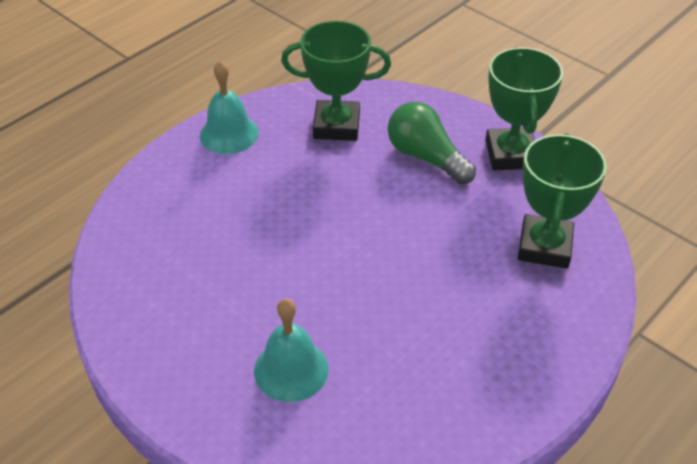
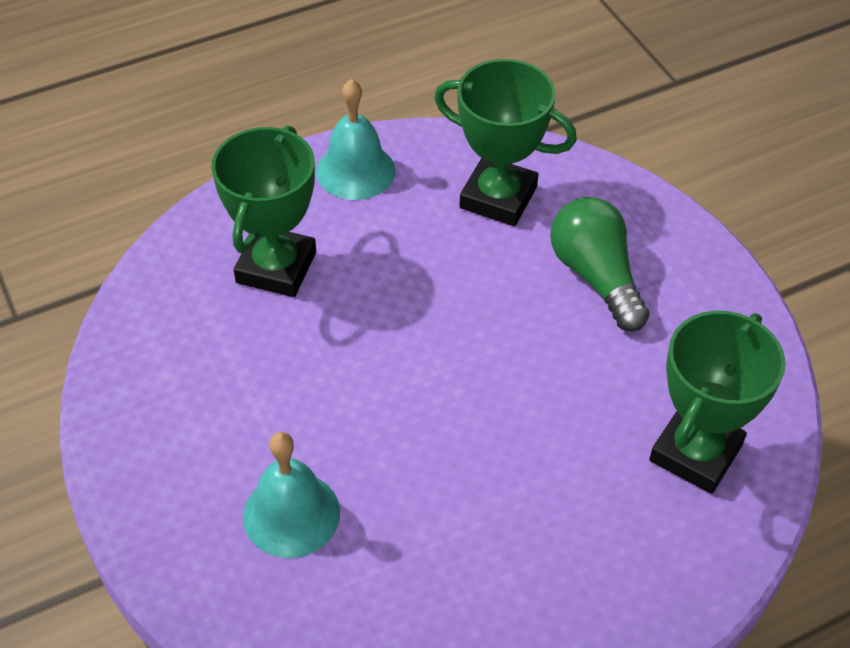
camera: 20 degrees right, 5 degrees up
(510, 154) = (714, 305): green trophy -> green trophy (276, 267)

